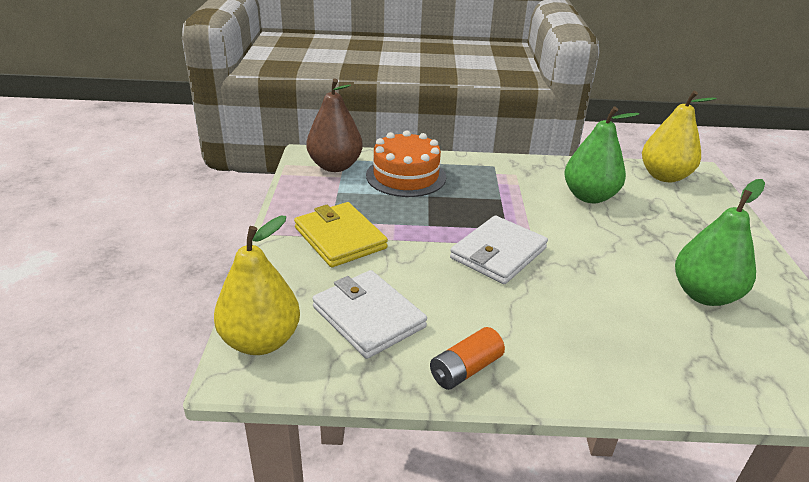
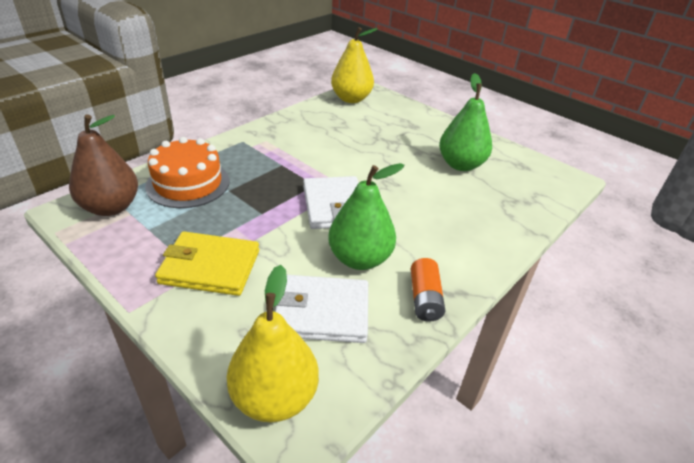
camera: 50 degrees left, 5 degrees up
(589, 196) = (331, 134): green pear -> green pear (360, 259)

